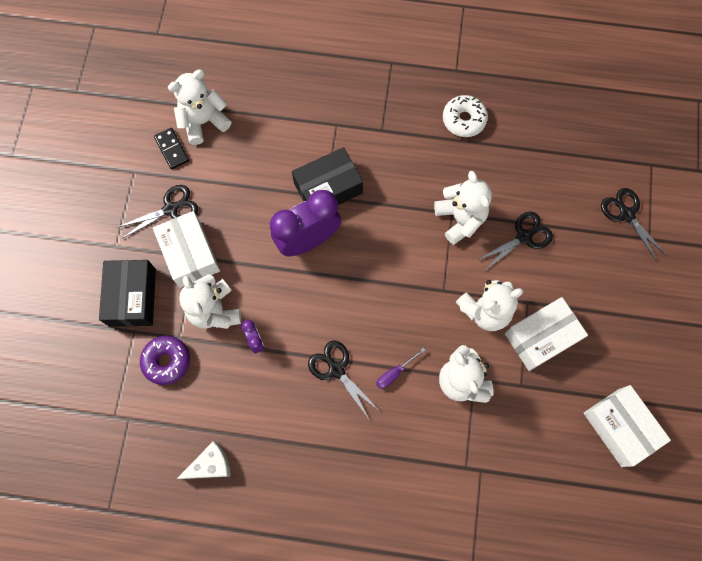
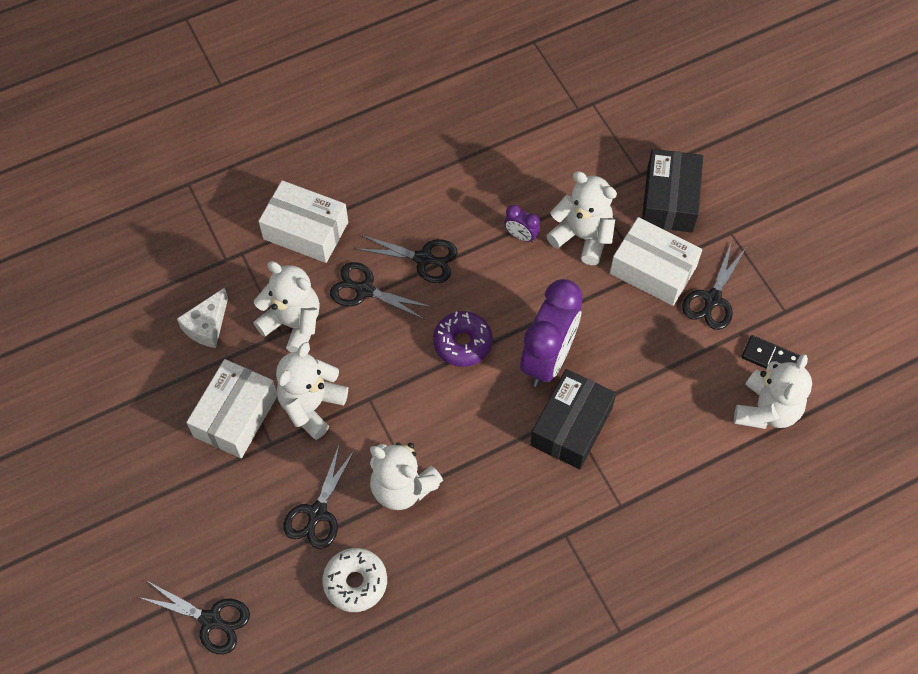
camera: 145 degrees right, 10 degrees down
(132, 297) = (669, 200): black box -> black box turned 45 degrees clockwise
(167, 361) = (587, 170): purple donut -> purple donut (462, 343)
(210, 465) = (476, 119): white cheese -> white cheese (207, 326)
(395, 373) = (365, 290): purple screwdriver -> black scissors
(464, 120) = (479, 614): white donut -> white donut (355, 582)
(620, 427) = (106, 378): white box -> white box (305, 230)

